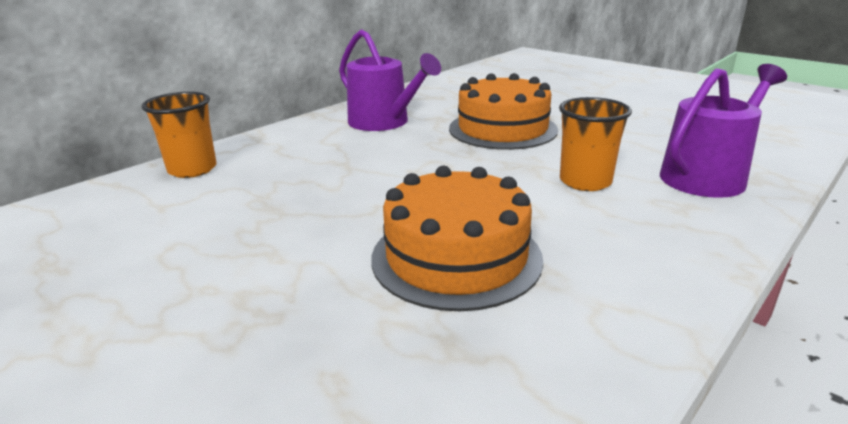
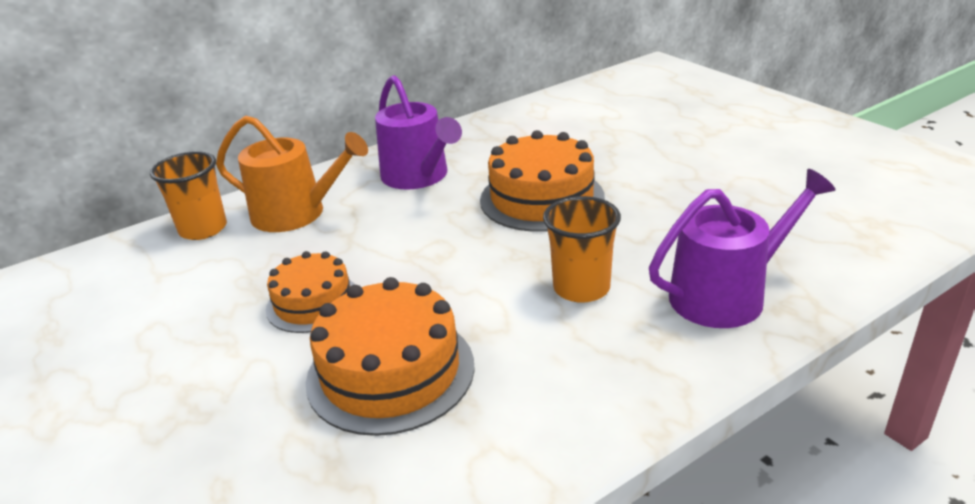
camera: 15 degrees right, 5 degrees up
(284, 152) = (297, 213): none -> orange watering can
(341, 213) = (313, 303): none -> orange cake

